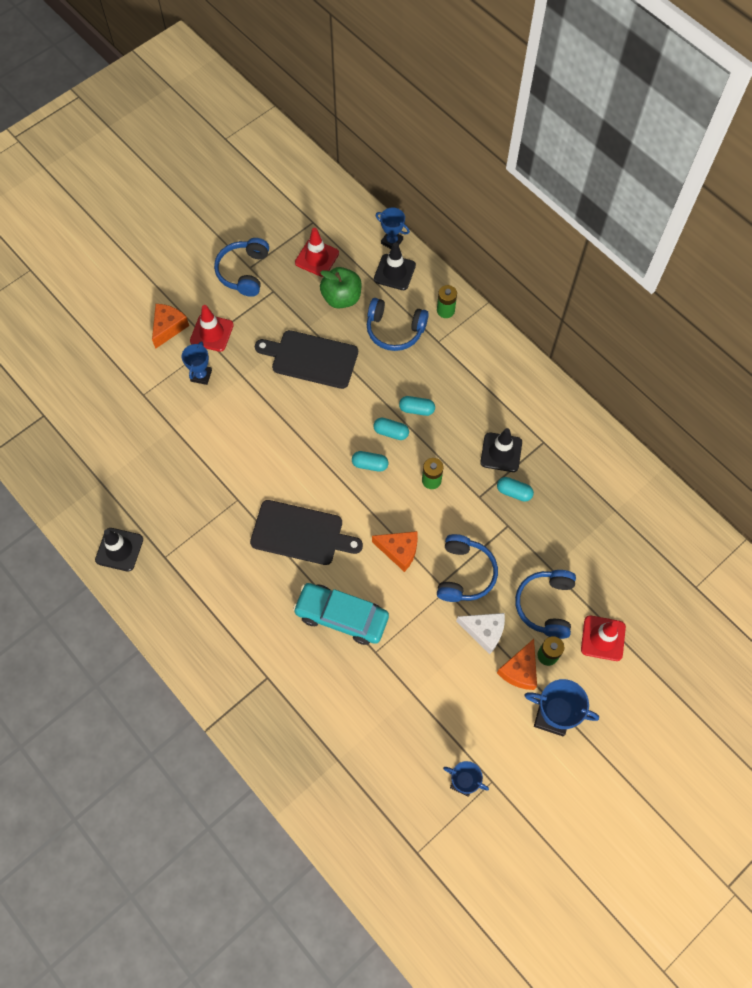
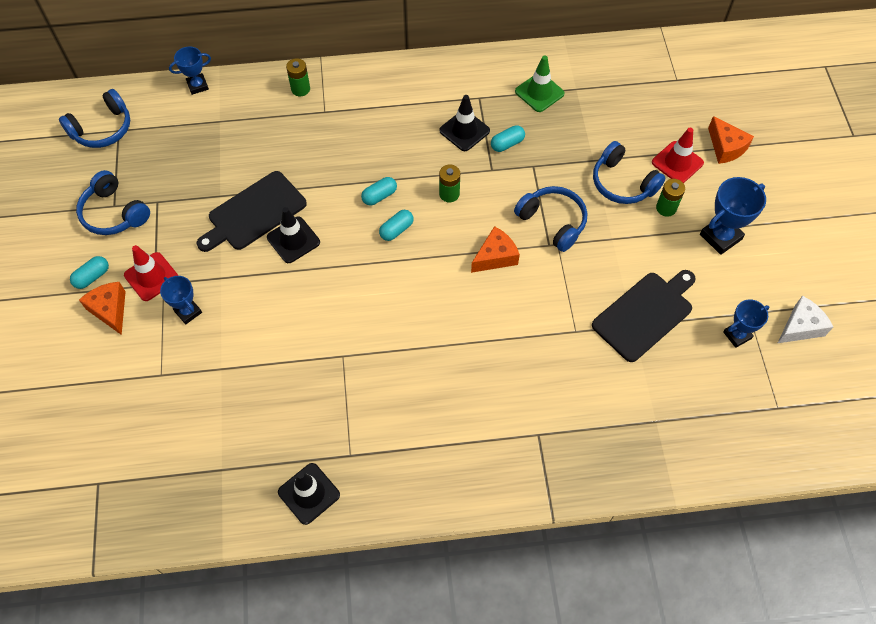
camera: 55 degrees left, 5 degrees down
(301, 534) = (419, 323): black cutting board -> black cutting board (645, 314)
(317, 258) = (157, 149): red traffic cone -> none
(341, 298) = (216, 154): green apple -> none
(341, 616) = (523, 338): turquoise car -> none
(394, 272) = (229, 102): black traffic cone -> black traffic cone (293, 240)
(394, 330) = (285, 135): blue headphones -> blue headphones (102, 129)
(416, 409) = (374, 165): turquoise capsule -> turquoise capsule (92, 277)
(484, 631) = (614, 239): white cheese -> white cheese (800, 327)
(520, 670) = (665, 234): orange cheese -> orange cheese (726, 147)
(587, 484) = (539, 92): none -> green traffic cone

